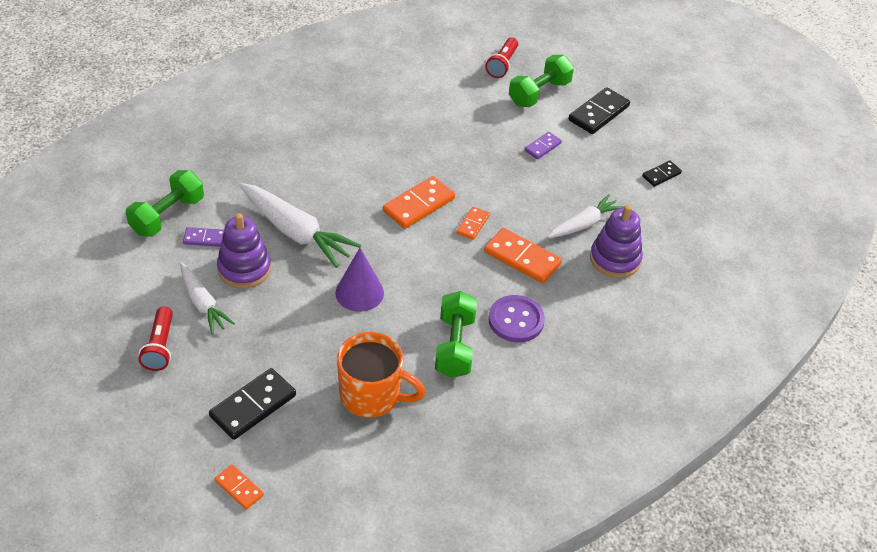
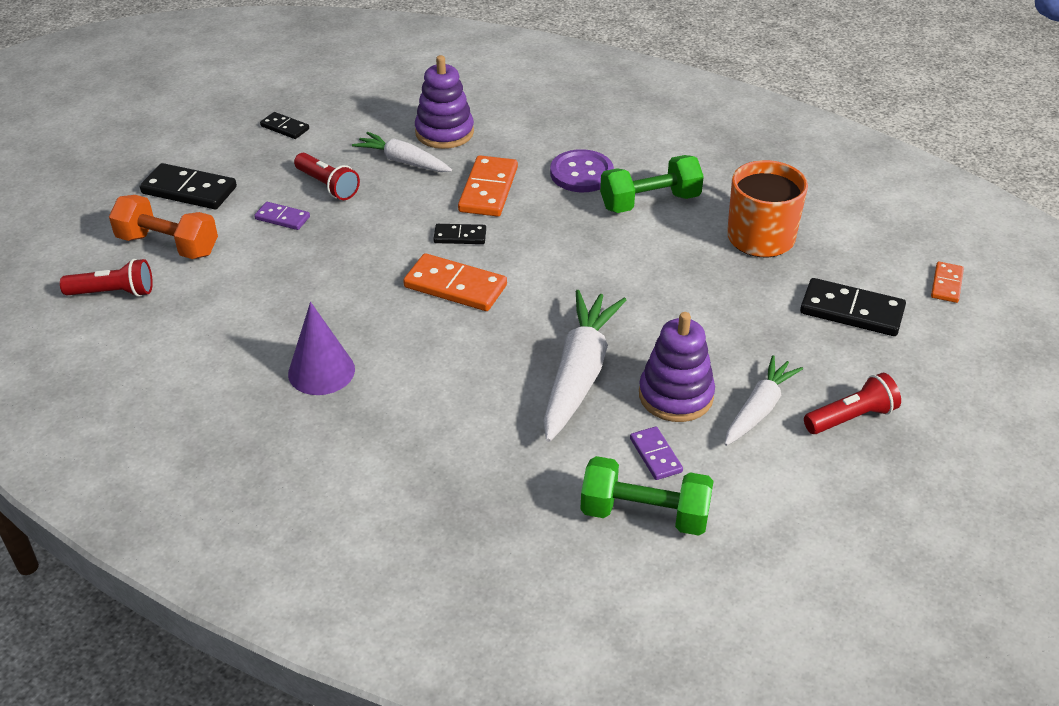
camera: 110 degrees left, 5 degrees down
(359, 293) = (633, 288): purple cone -> purple cone (321, 371)
(473, 224) = (460, 236): orange domino -> black domino
(539, 93) = (168, 245): green dumbbell -> orange dumbbell
(571, 177) = (328, 186): none -> red flashlight

